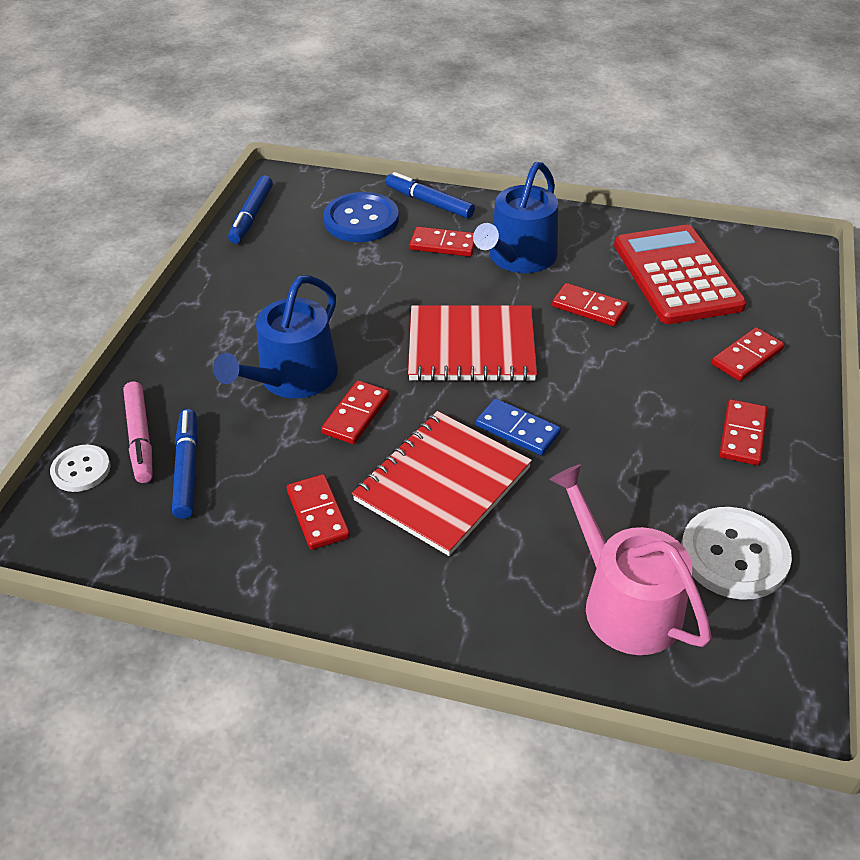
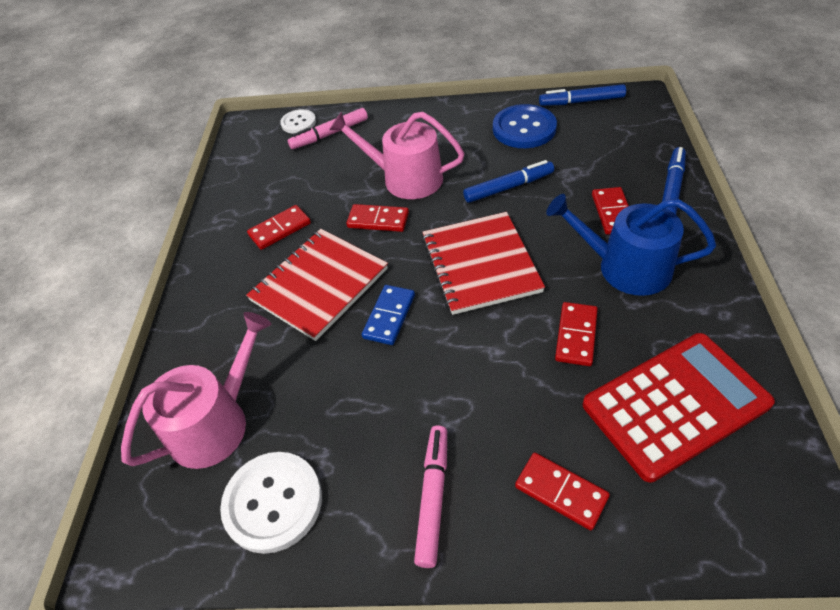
camera: 80 degrees right, 5 degrees up
(187, 469) = (308, 161): blue marker -> blue marker (508, 187)
(292, 378) = (405, 178): blue watering can -> pink watering can
(361, 220) = (615, 156): blue button -> blue button (524, 128)
(442, 484) = (319, 285): red notebook -> red notebook turned 75 degrees counterclockwise
(742, 435) = (433, 497): red domino -> pink marker

